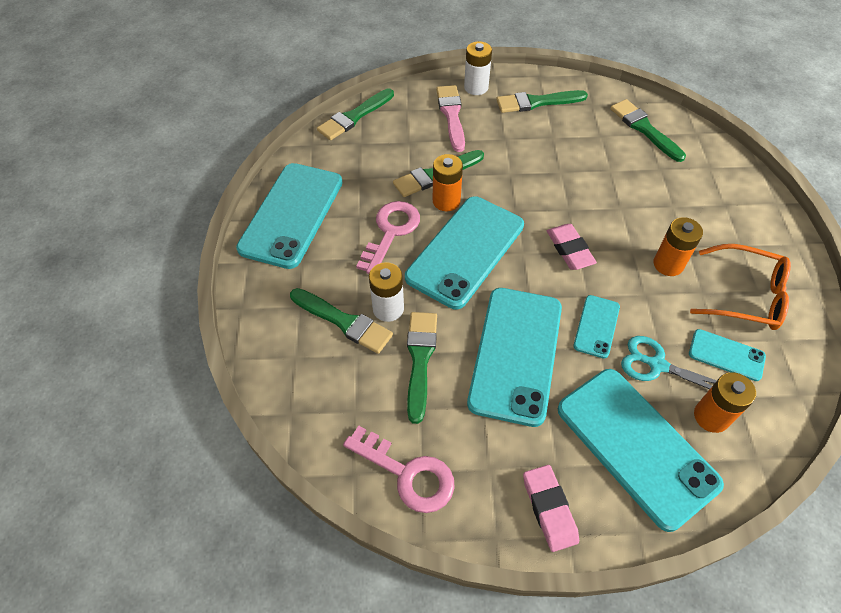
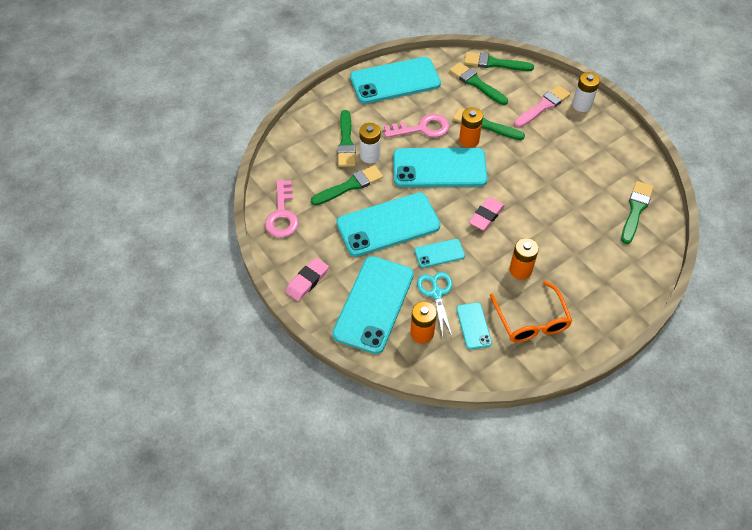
camera: 55 degrees right, 0 degrees up
(537, 102) = (601, 142): green brush -> green brush (476, 83)

